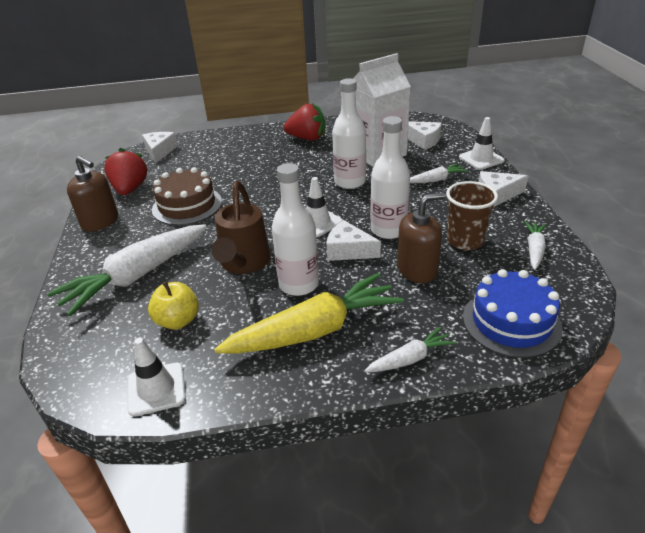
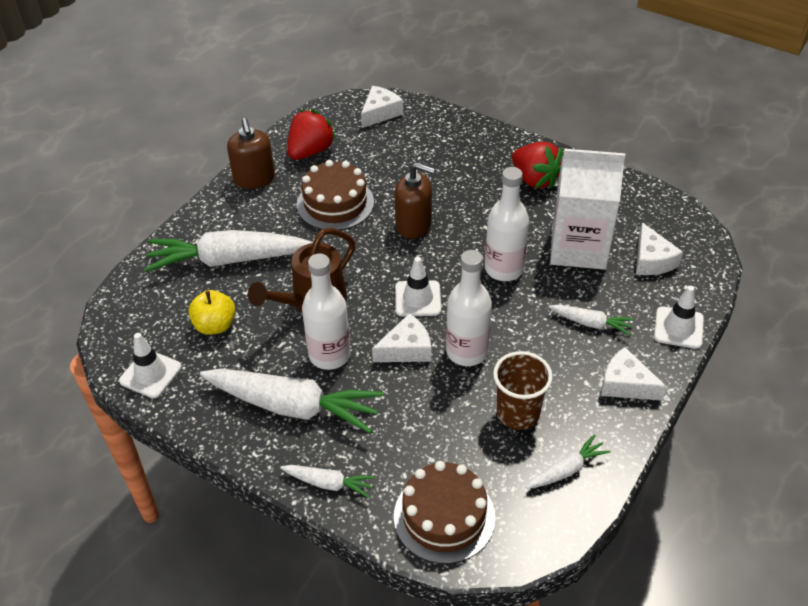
camera: 40 degrees right, 10 degrees up
(315, 330) = (294, 406): yellow carrot -> white carrot
(348, 250) = (406, 349): white cheese -> white cheese turned 90 degrees clockwise
(417, 270) = (436, 411): brown soap dispenser -> brown soap dispenser (414, 225)
(511, 322) = (444, 517): blue cake -> brown cake

